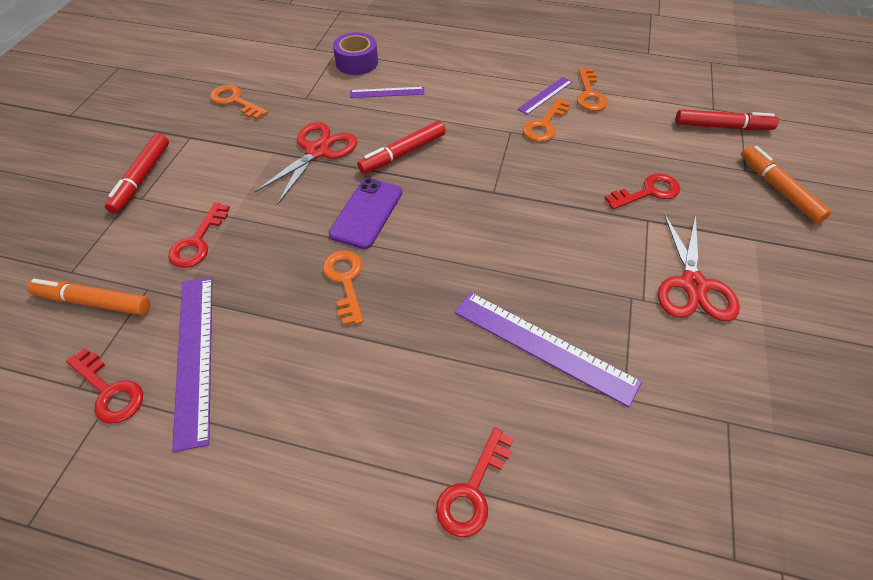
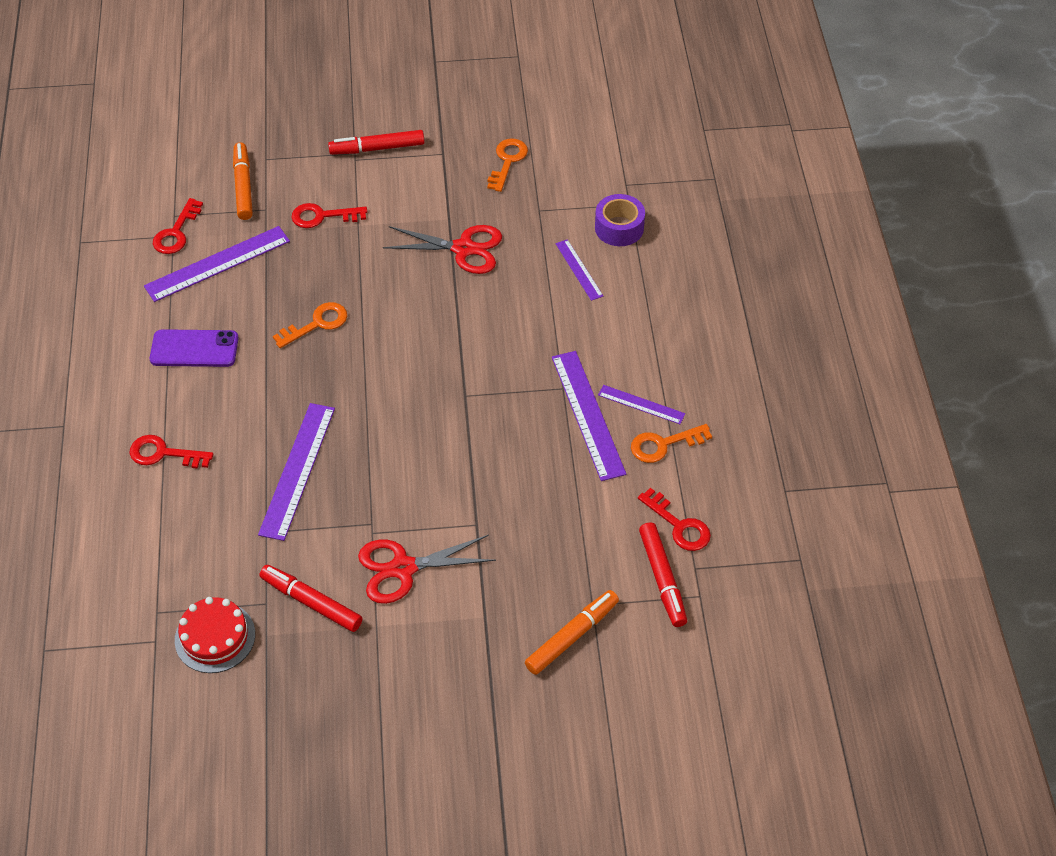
camera: 70 degrees right, 0 degrees up
(366, 213) = (398, 311): purple phone -> purple phone (194, 349)
(403, 154) = (488, 312): red marker -> red marker (311, 602)
(545, 125) = (587, 414): orange key -> purple ruler
(648, 192) = (517, 520): red key -> red key (679, 525)
(777, 492) = (215, 637): none -> red cake

